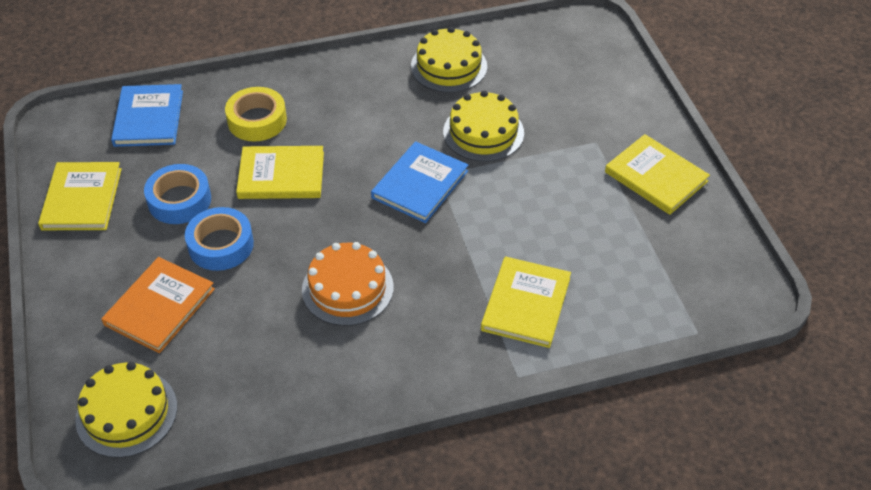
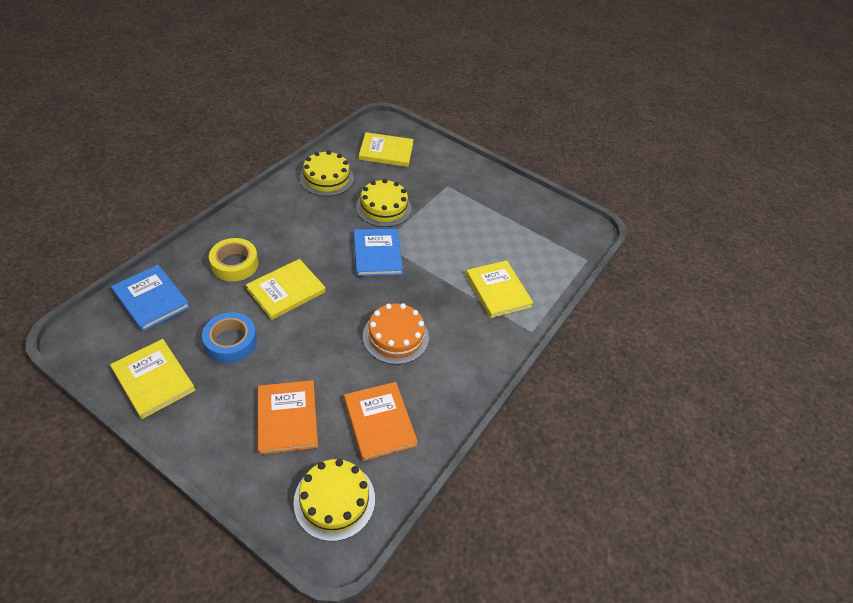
camera: 45 degrees left, 0 degrees up
(221, 245) = (289, 355): blue tape -> none
(241, 367) = (379, 422): none -> orange book
(656, 177) = (493, 191): yellow book -> yellow book (386, 151)

